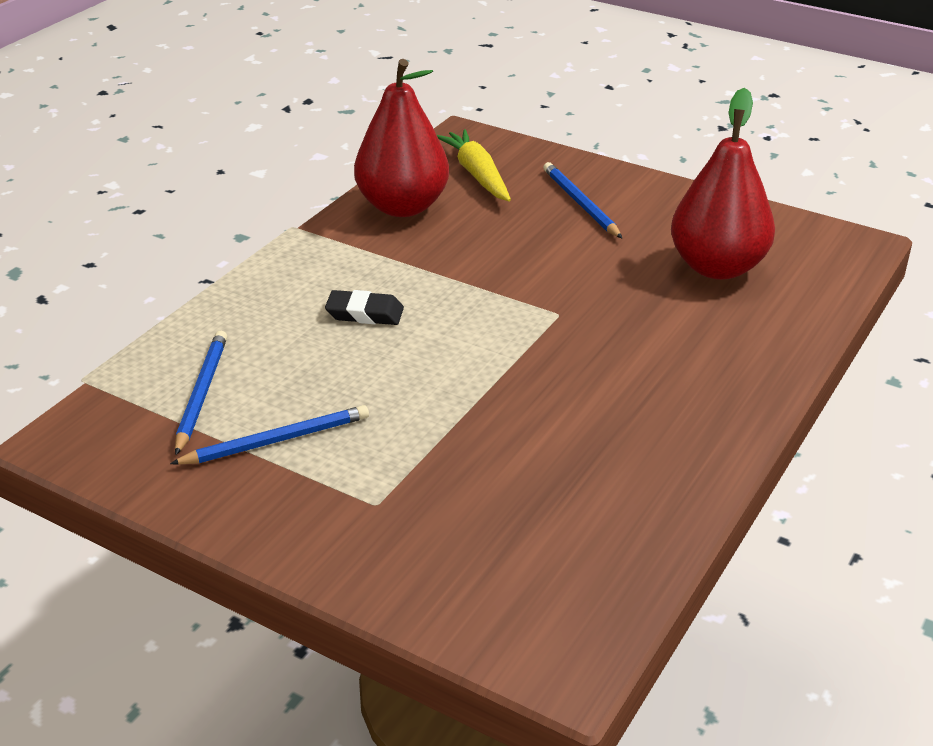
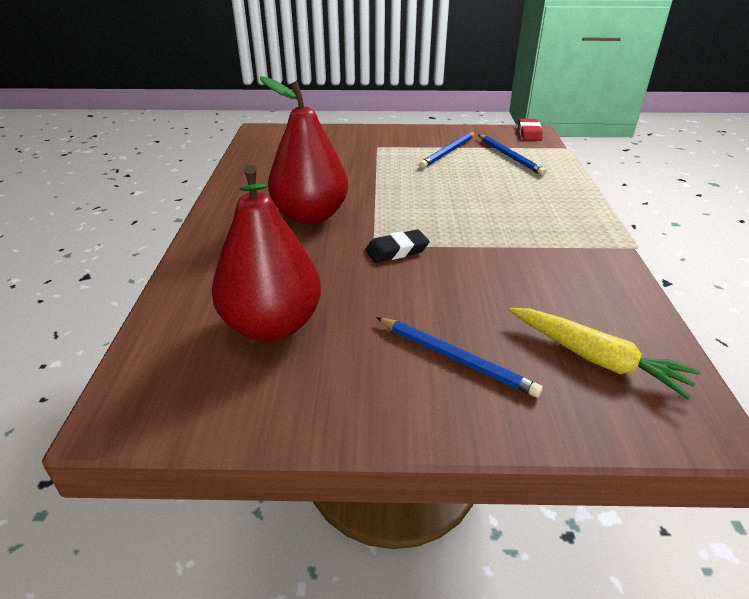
camera: 150 degrees right, 0 degrees up
(72, 439) = (529, 133): none -> red eraser
(365, 313) = (494, 208): black eraser -> black eraser (397, 250)
(402, 207) = (597, 292): red pear -> red pear (310, 216)

